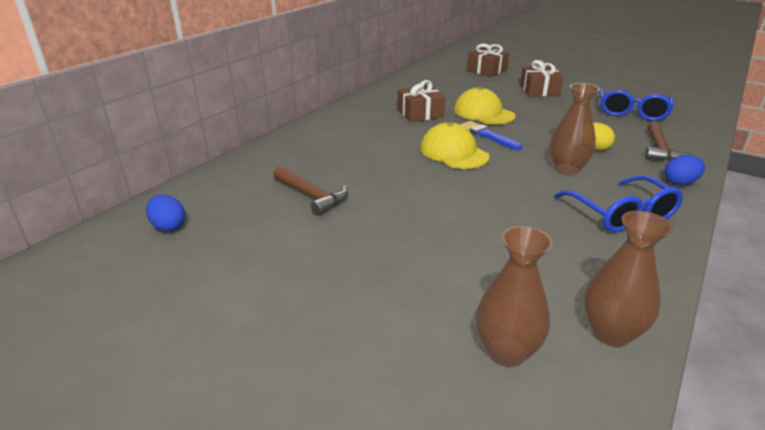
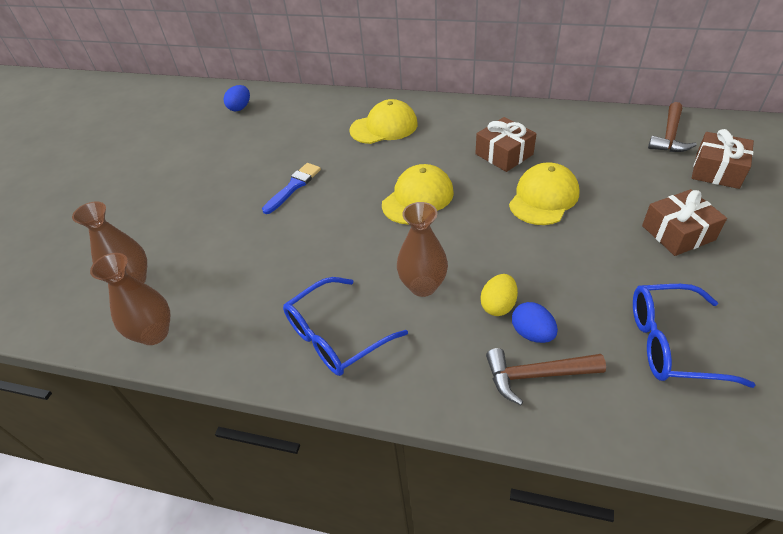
camera: 75 degrees right, 15 degrees up
(312, 196) = (299, 146): brown hammer -> brown hammer (669, 136)
(328, 148) = (384, 127): none -> yellow cap
(487, 135) = (476, 213): blue brush -> blue brush (293, 187)
(680, 183) = (437, 393): blue egg -> blue egg (532, 333)

